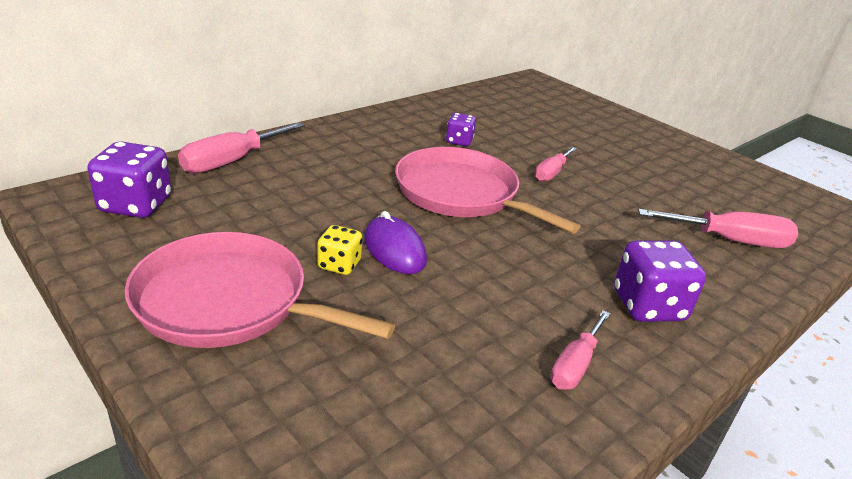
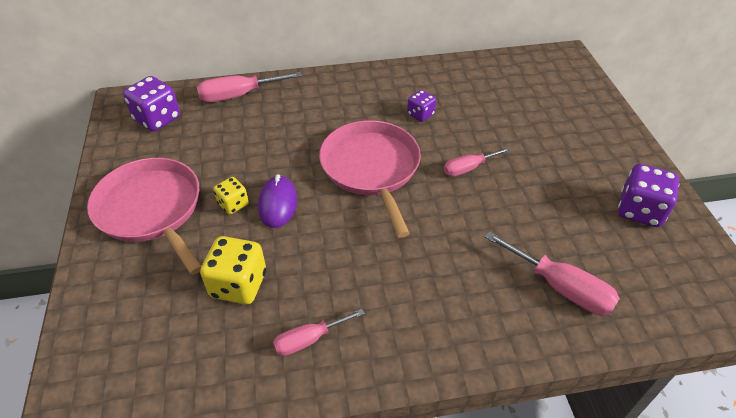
camera: 35 degrees right, 15 degrees up
(435, 342) = (238, 284): none -> yellow dice
(648, 306) = (413, 318): purple dice -> purple dice (639, 210)

